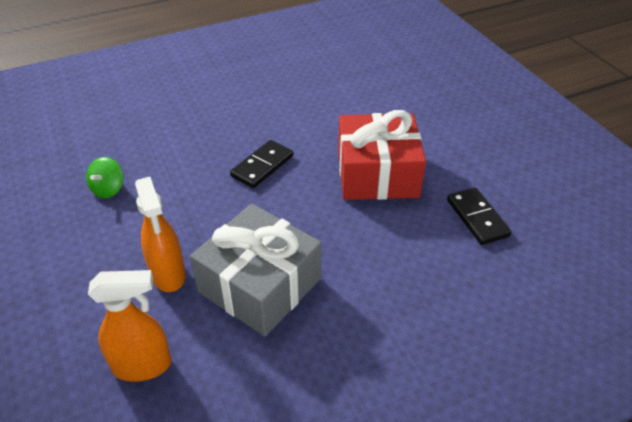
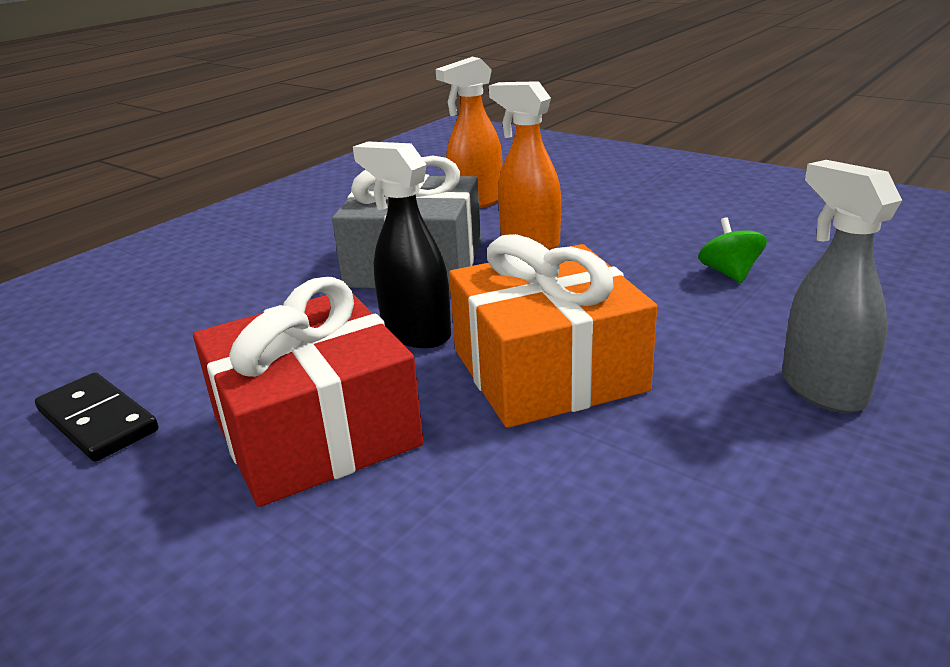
camera: 155 degrees right, 15 degrees down
(177, 118) = (821, 389): none -> grey spray bottle
(262, 166) = (548, 370): black domino -> orange gift
(303, 215) = (415, 333): none -> black spray bottle

